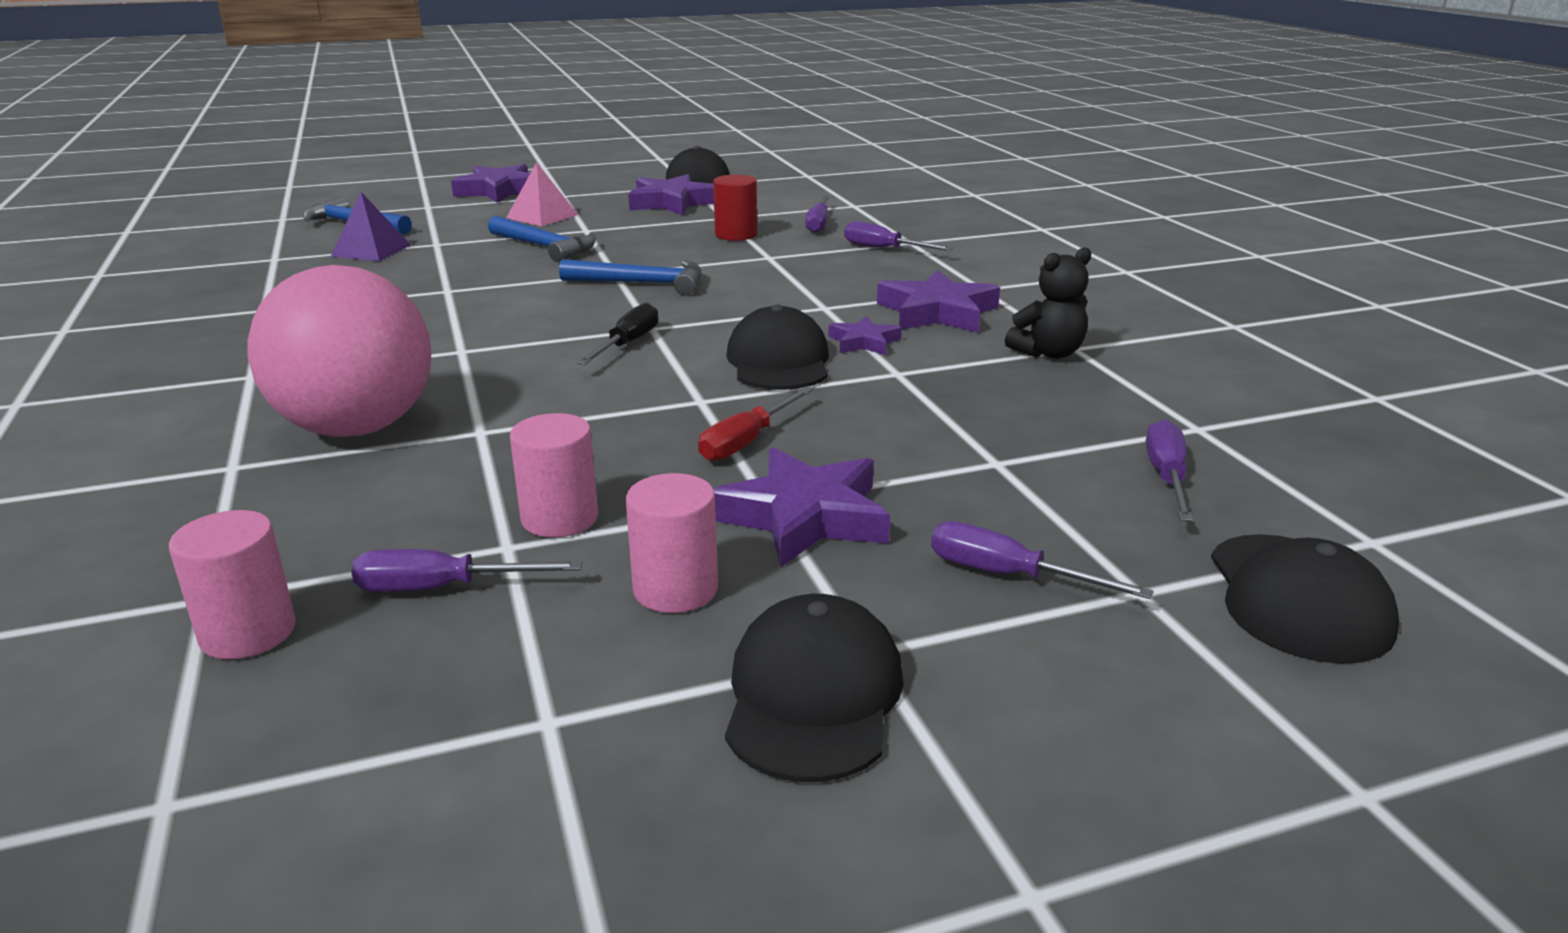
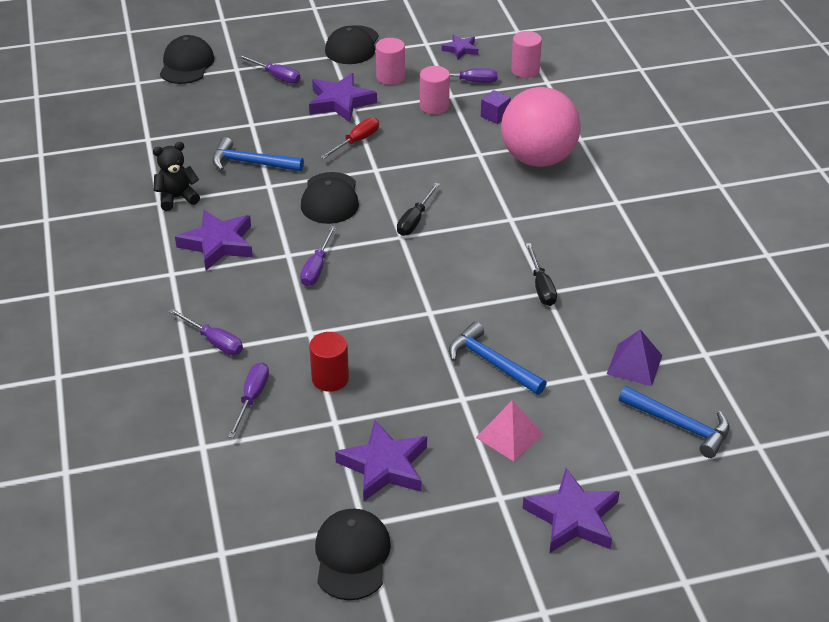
camera: 175 degrees left, 15 degrees up
(410, 504) = (495, 115): none -> purple cube
(451, 294) = (541, 286): none -> black screwdriver
(642, 283) = (409, 294): blue hammer -> blue hammer (251, 163)
(864, 342) = (276, 214): purple star -> purple star (460, 49)
(1166, 477) = (186, 113): purple screwdriver -> purple screwdriver (316, 268)

